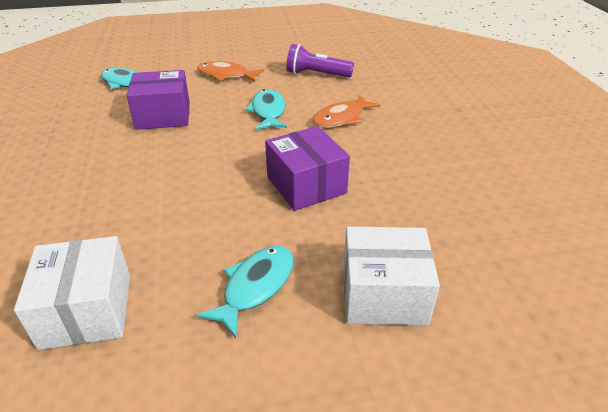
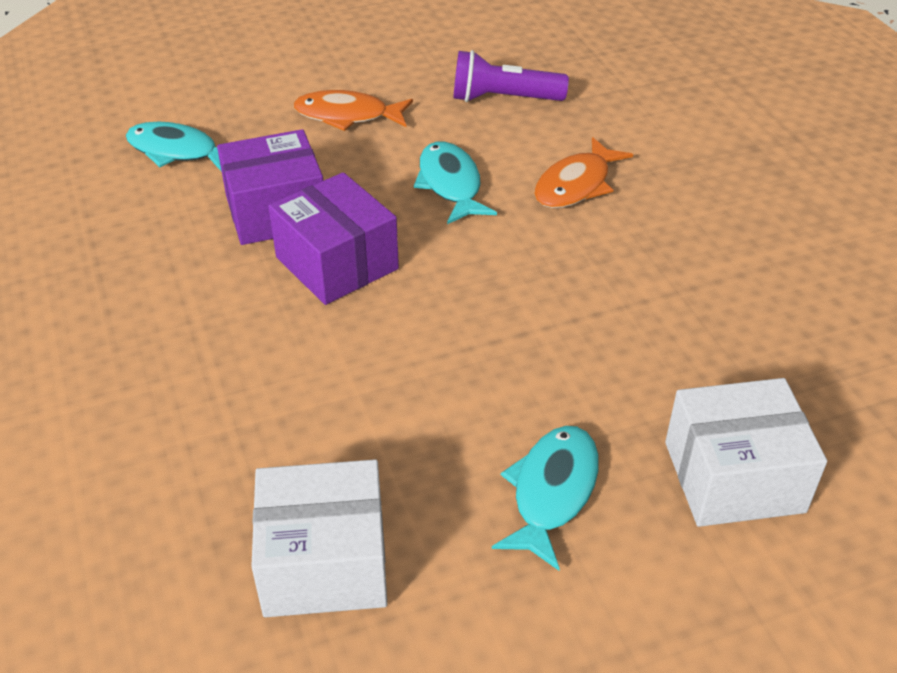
camera: 10 degrees left, 5 degrees up
(87, 310) = (324, 562): white box -> white box turned 75 degrees counterclockwise
(306, 185) = (564, 316): purple box -> purple box (337, 263)

